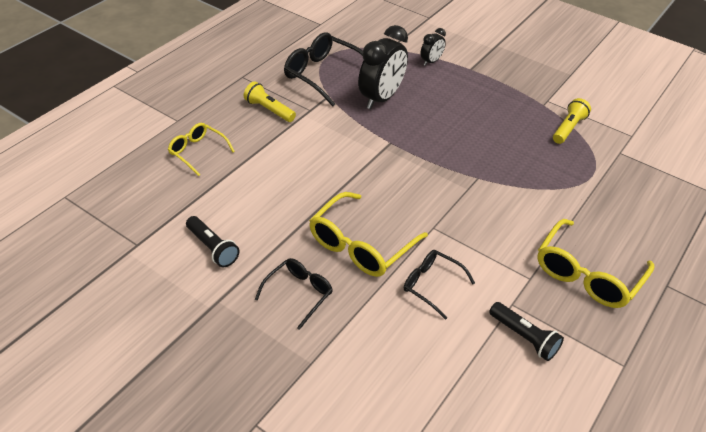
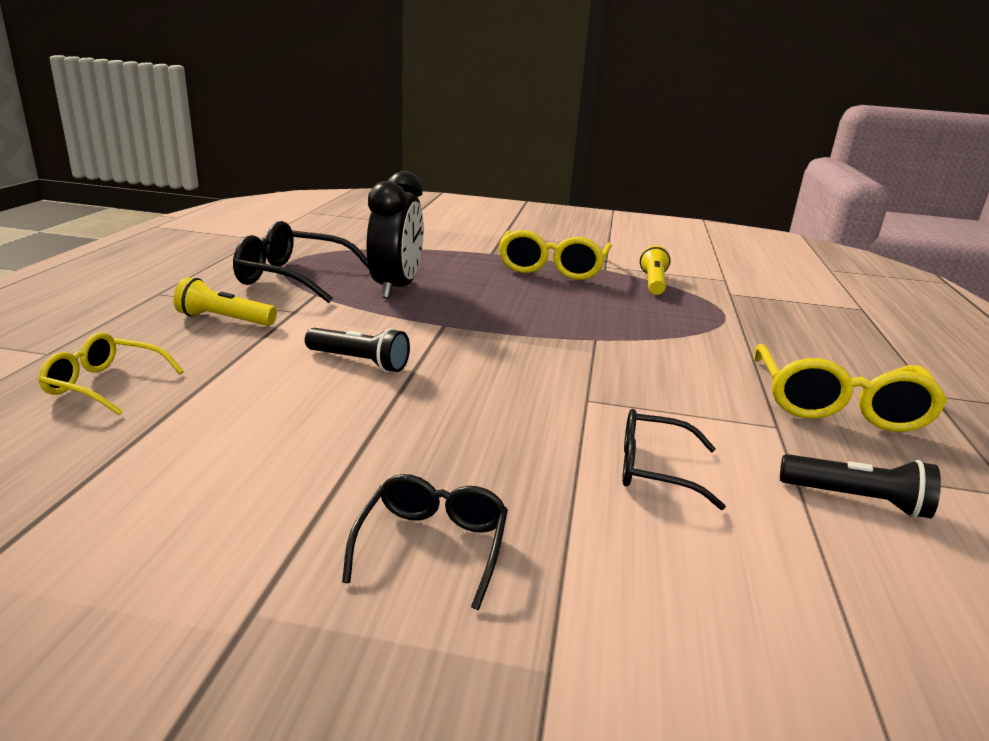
camera: 25 degrees left, 20 degrees down
(212, 248) = (196, 517): black flashlight -> black flashlight (359, 362)
(361, 245) = (494, 444): yellow glasses -> yellow glasses (552, 268)
(431, 61) = (437, 252): black clock -> none

